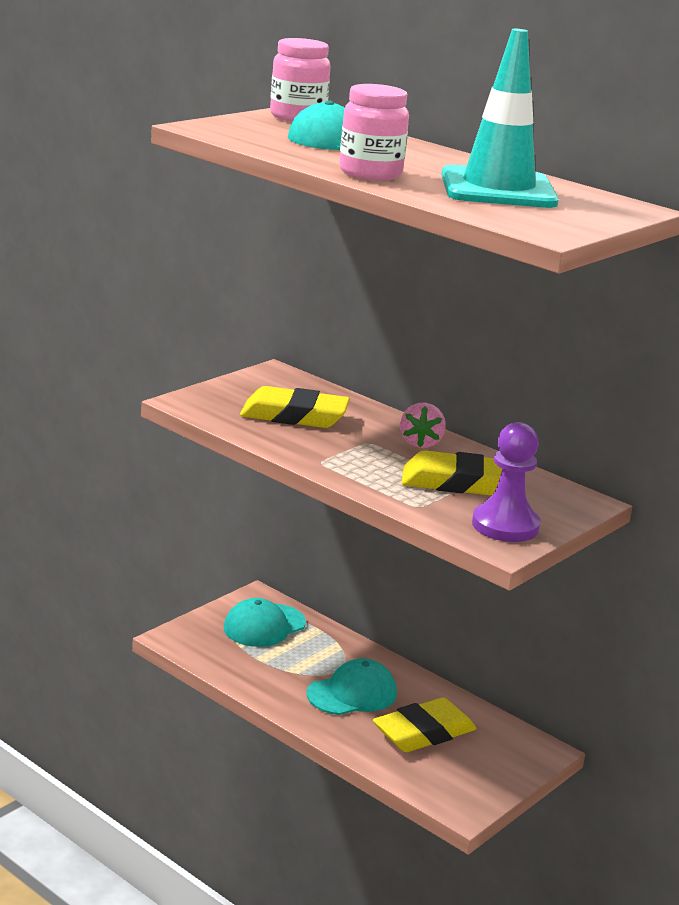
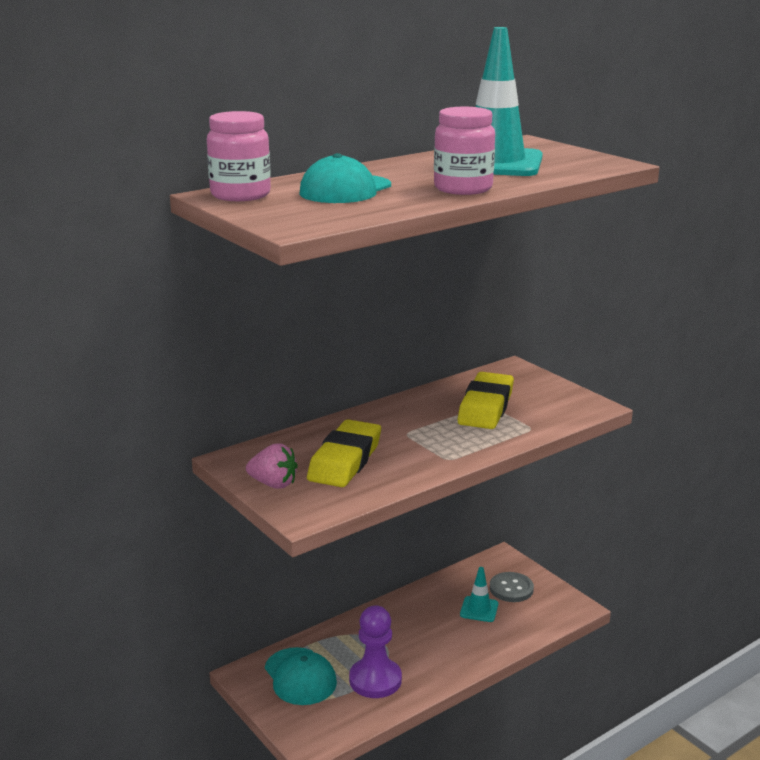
camera: 75 degrees left, 0 degrees up
(352, 694) = (421, 638): turquoise cap -> none
(420, 443) = (408, 412): pink strawberry -> pink strawberry (273, 484)
(423, 733) = (479, 609): yellow eraser -> turquoise traffic cone
(478, 757) = (511, 589): none -> grey button
(505, 526) = (559, 400): purple pawn -> purple pawn (375, 680)

